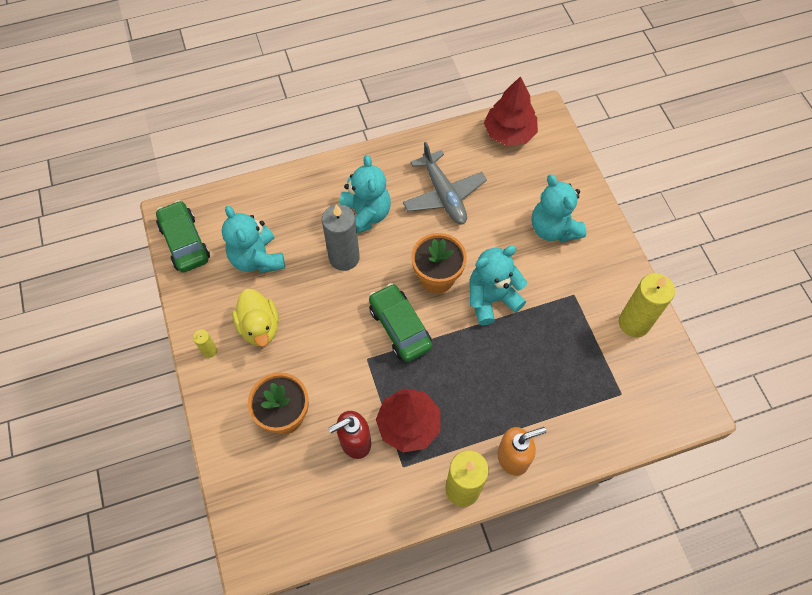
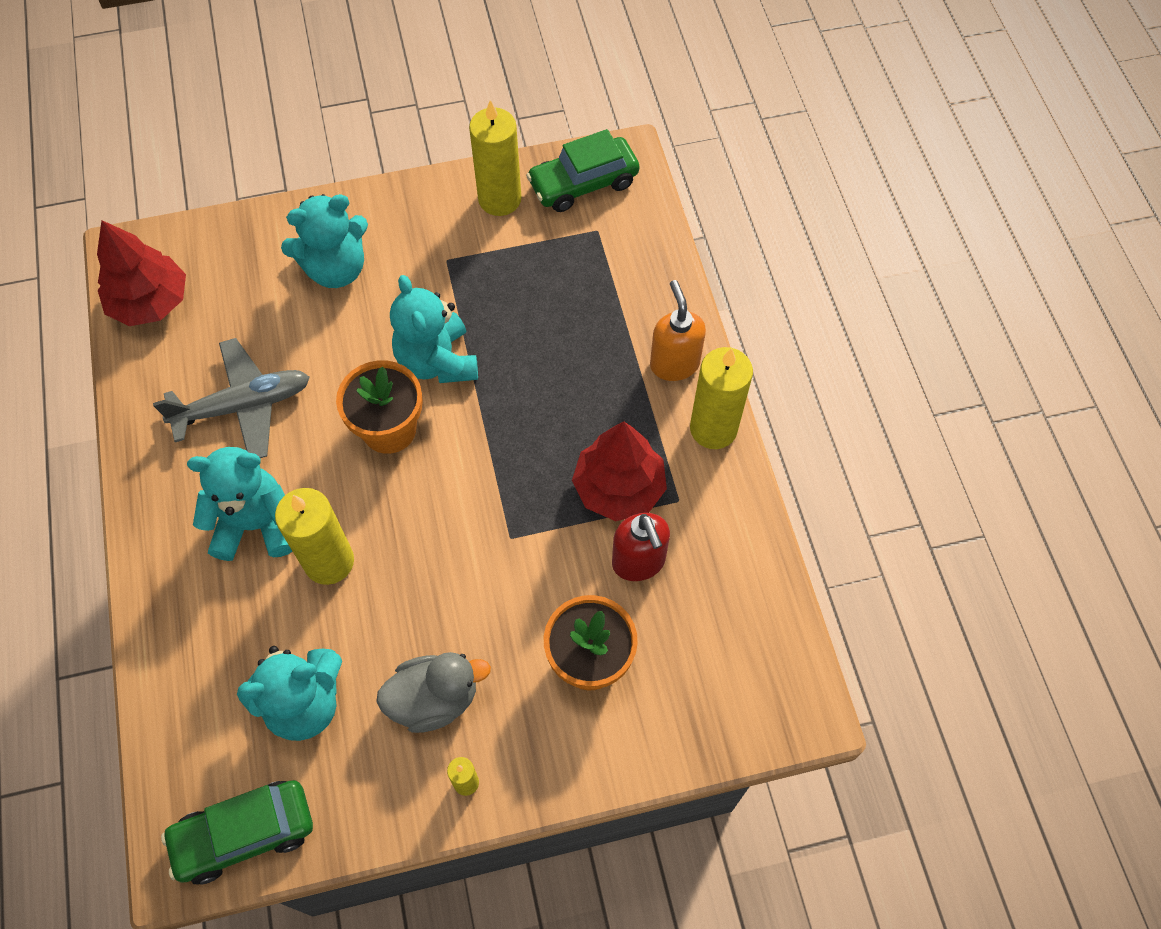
camera: 85 degrees left, 0 degrees up
(259, 327) = (434, 699): yellow duck -> grey duck
(344, 257) = (329, 561): grey candle -> yellow candle
(400, 327) = (465, 488): green car -> green car (583, 184)

